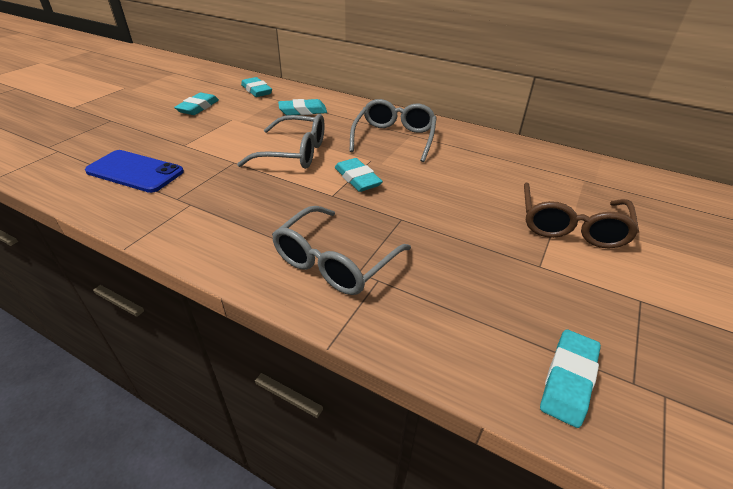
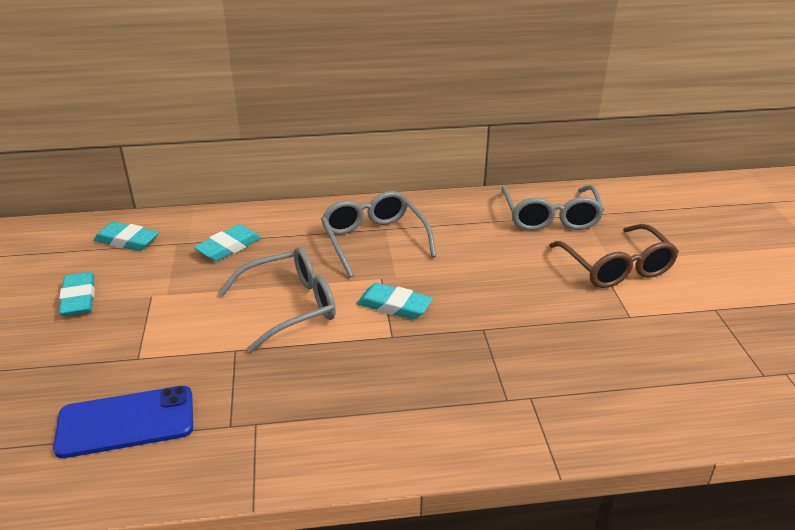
camera: 35 degrees left, 5 degrees down
(334, 262) = (477, 402): grey glasses -> grey glasses (550, 218)
(568, 380) = (730, 397): turquoise eraser -> none

